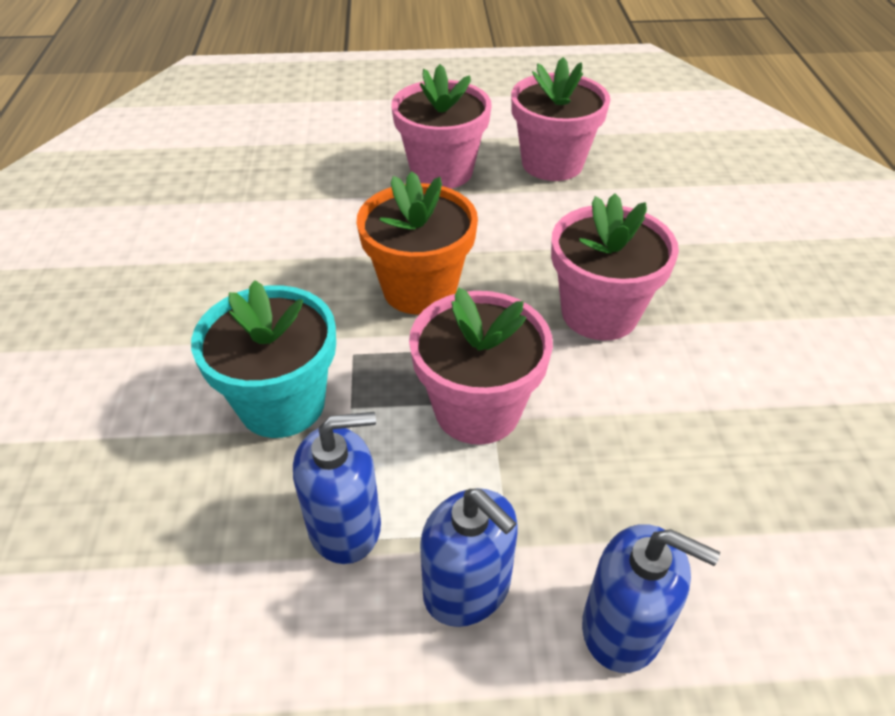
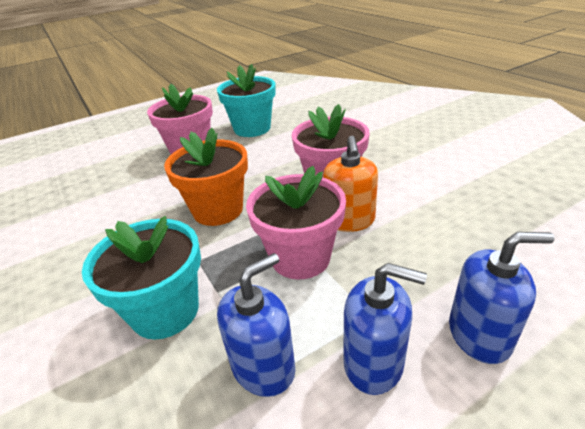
camera: 25 degrees left, 10 degrees down
(552, 163) = (252, 128): pink flower pot -> turquoise flower pot
(581, 385) = (349, 220): none -> orange soap dispenser

